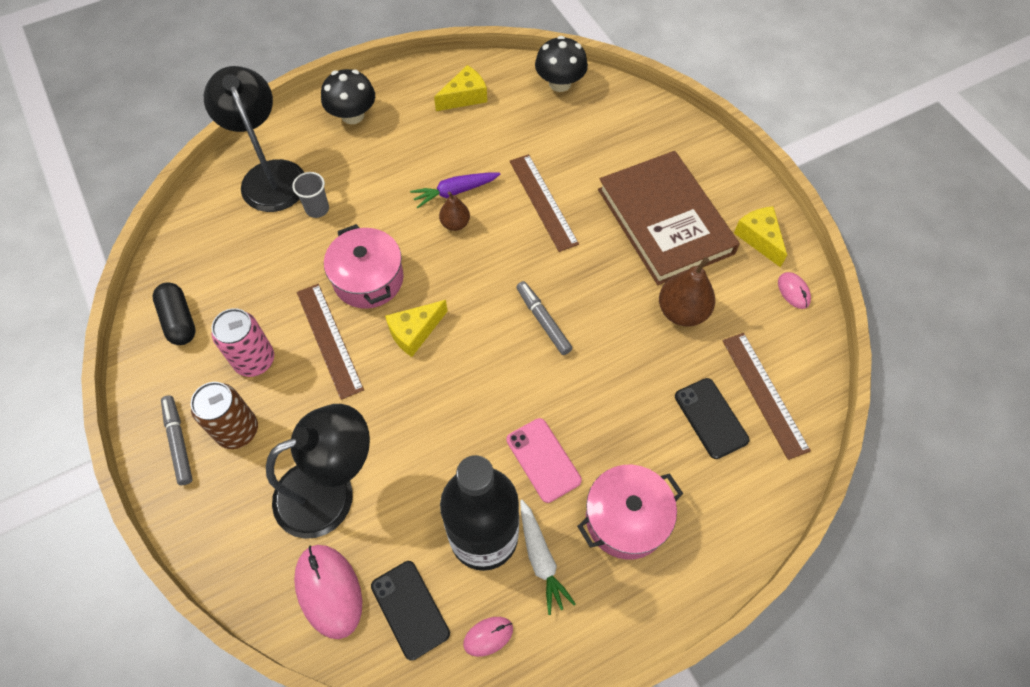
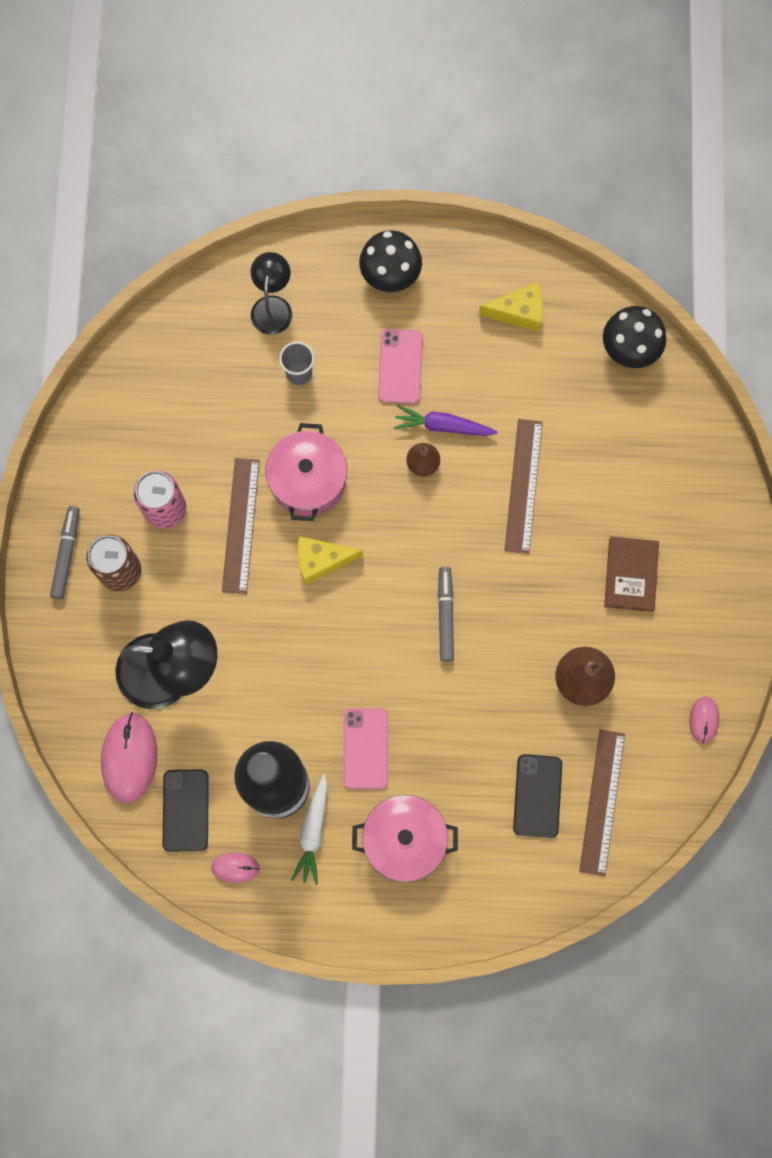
camera: 30 degrees right, 15 degrees up
(179, 320) = (117, 429): black capsule -> none
(270, 175) = (272, 306): black lamp -> black lamp, size x0.57
(397, 169) = (400, 366): none -> pink phone
(665, 221) = (631, 575): brown book -> brown book, size x0.49
(759, 238) = (711, 646): yellow cheese -> none

